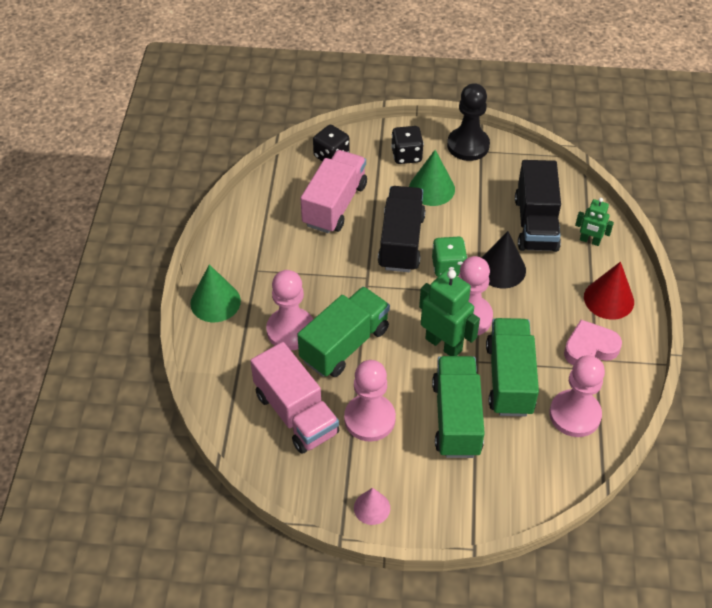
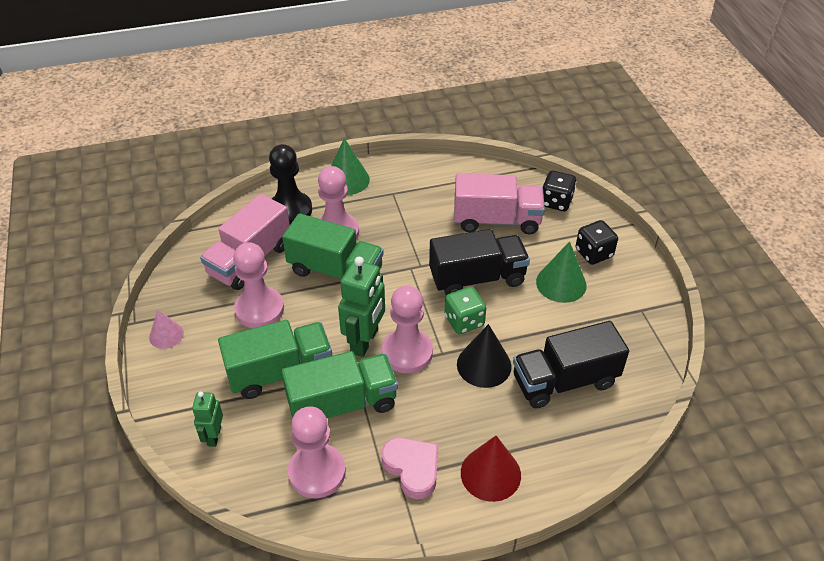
camera: 70 degrees right, 5 degrees down
(468, 145) = (641, 297): black pawn -> black pawn (290, 210)
(589, 241) = (568, 437): green robot -> green robot (214, 436)

